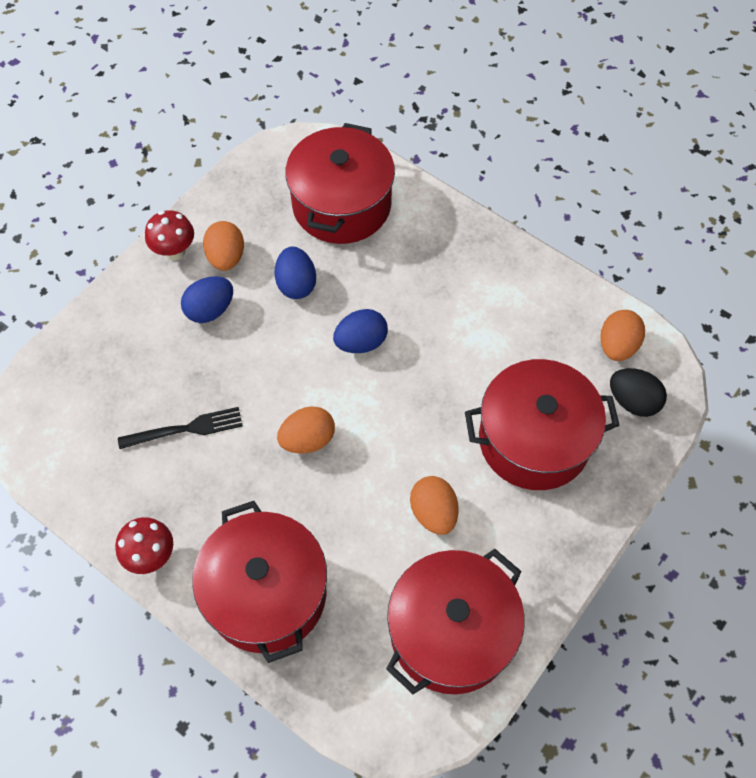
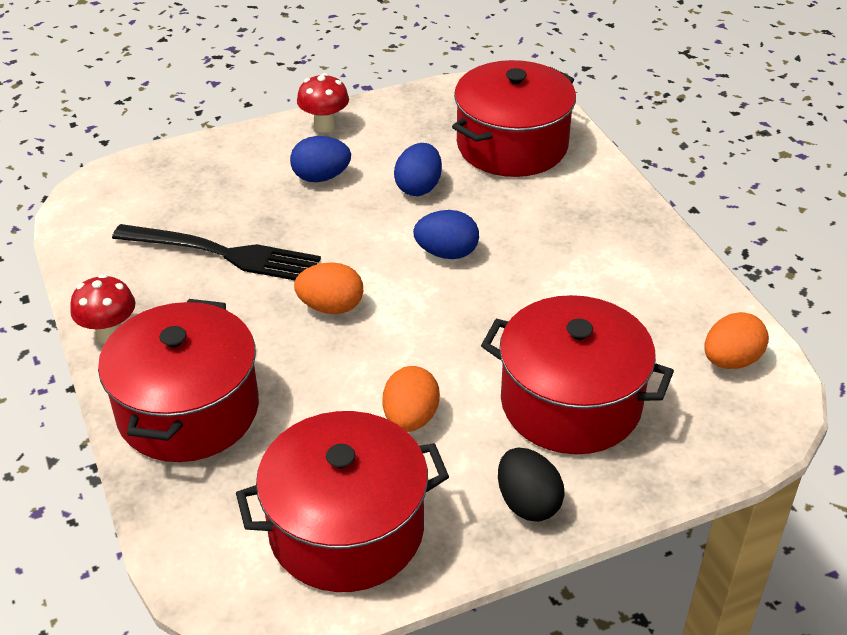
camera: 30 degrees right, 20 degrees down
(186, 429) = (224, 254): black fork -> black fork, size x1.56
(226, 257) = (368, 145): orange egg -> none
(633, 401) = (714, 416): black egg -> black egg (528, 503)

